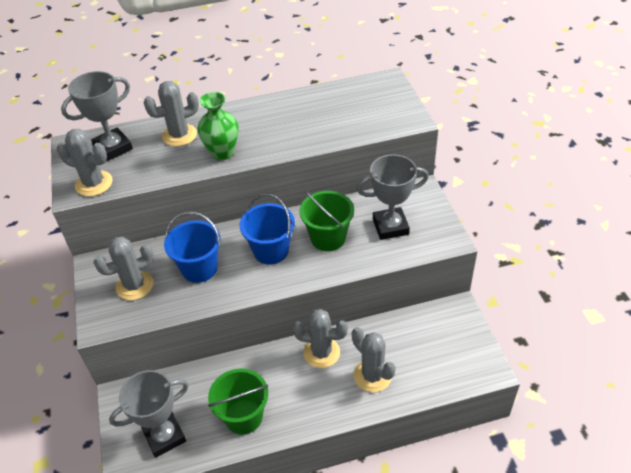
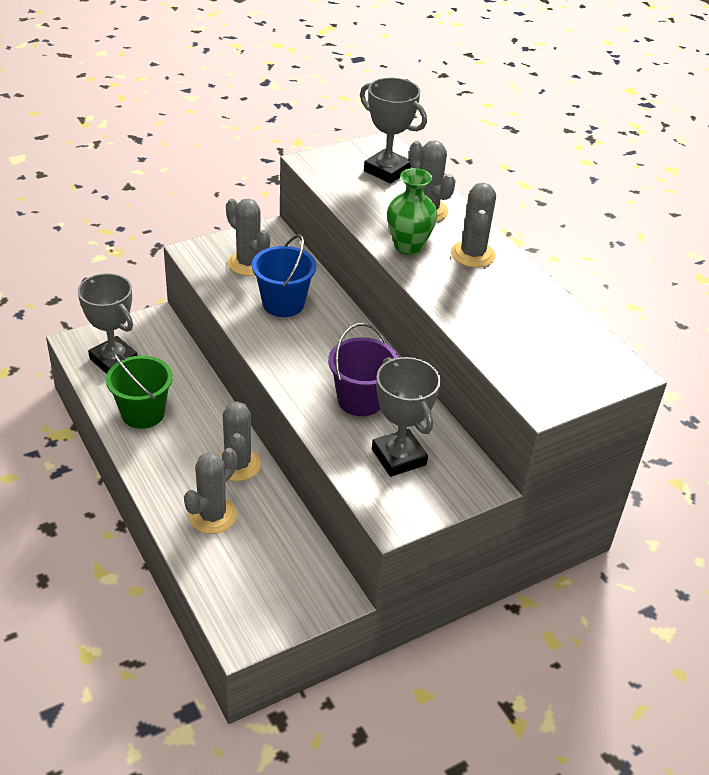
camera: 70 degrees right, 5 degrees down
(94, 183) = (327, 170): grey cactus -> grey cactus (472, 254)
(271, 251) = (325, 354): blue bucket -> none
(328, 238) = (360, 400): green bucket -> purple bucket

